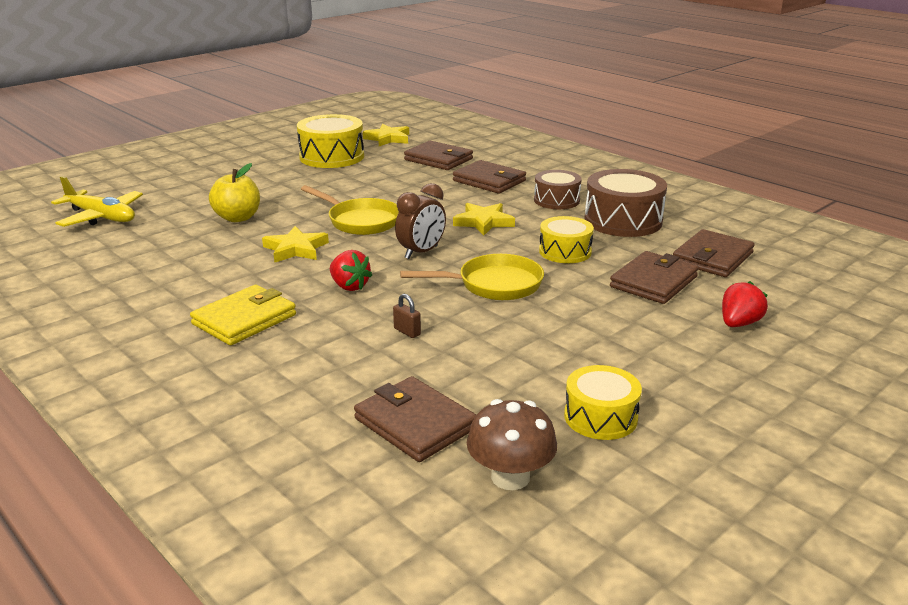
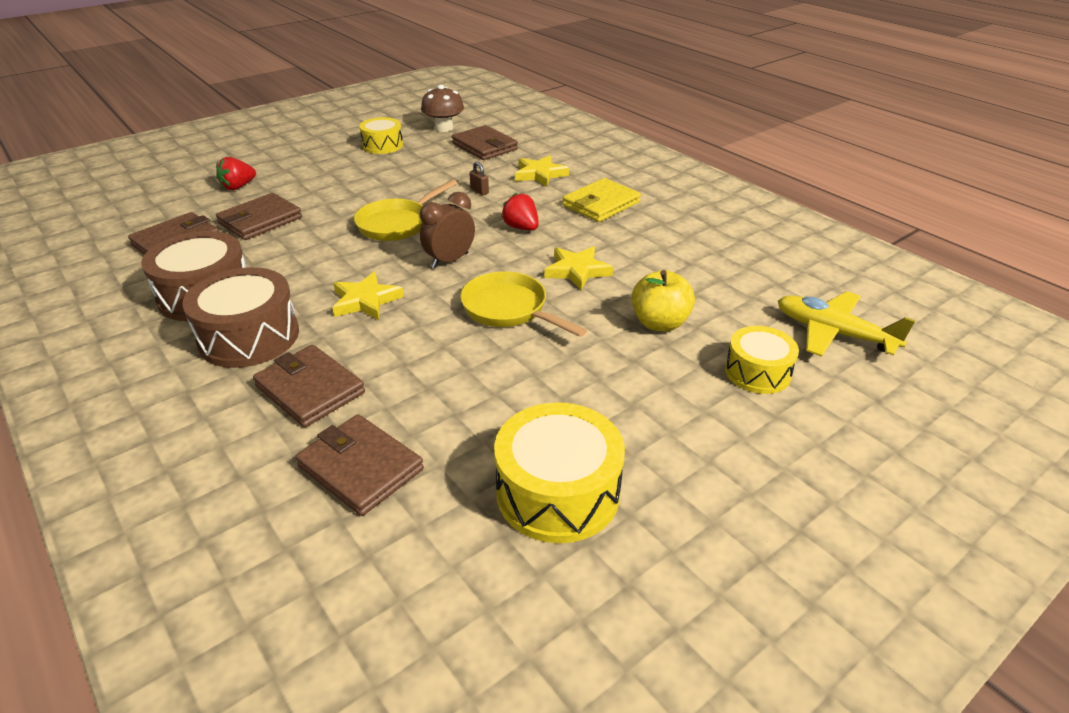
camera: 175 degrees left, 10 degrees up
(388, 139) = (437, 581): yellow star -> yellow star (540, 174)
(493, 285) = (397, 224): yellow pan -> yellow pan turned 45 degrees counterclockwise
(556, 200) = (249, 337): brown drum -> brown drum, size x1.59
(565, 251) = (308, 255): yellow drum -> yellow drum (757, 372)

